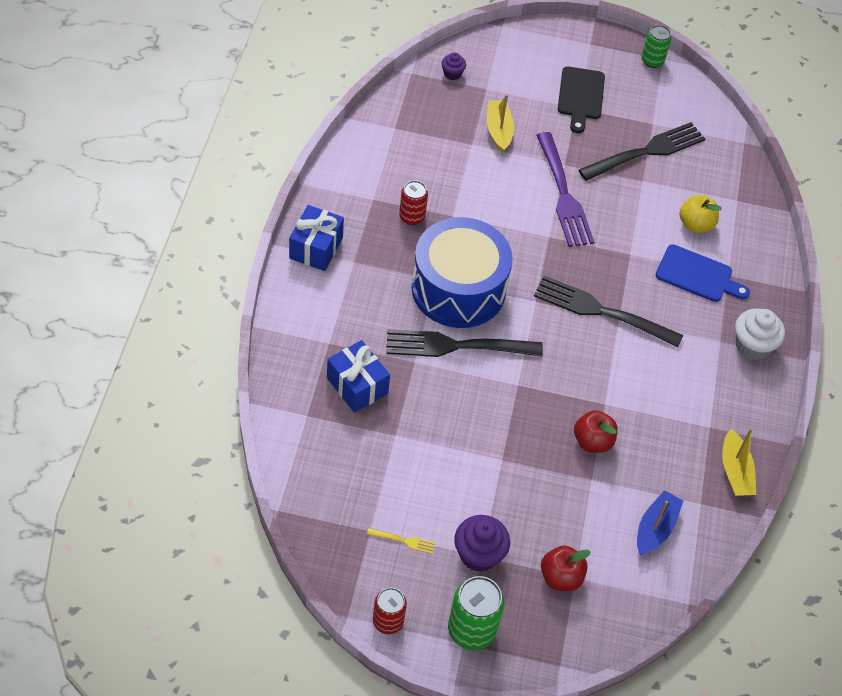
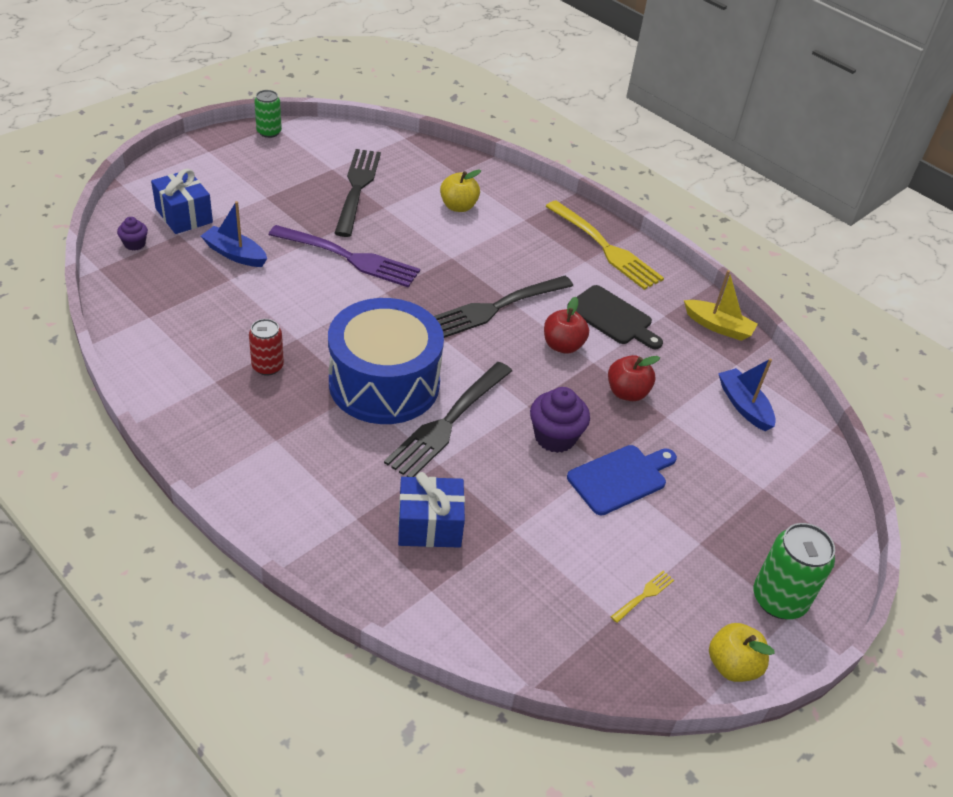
camera: 55 degrees left, 10 degrees down
(316, 248) = (228, 460): blue gift -> blue gift (184, 215)
(388, 621) = (732, 665): red can -> yellow apple
(479, 554) = (696, 544): purple cupcake -> purple cupcake (555, 437)
(498, 130) = (235, 254): yellow boat -> blue boat
(561, 577) = (757, 498): red apple -> red apple (562, 345)
(580, 96) = (257, 188): black cutting board -> black cutting board (612, 317)
(697, 275) = (509, 235): blue cutting board -> blue cutting board (620, 478)
(752, 346) = (604, 247): white cupcake -> yellow fork

